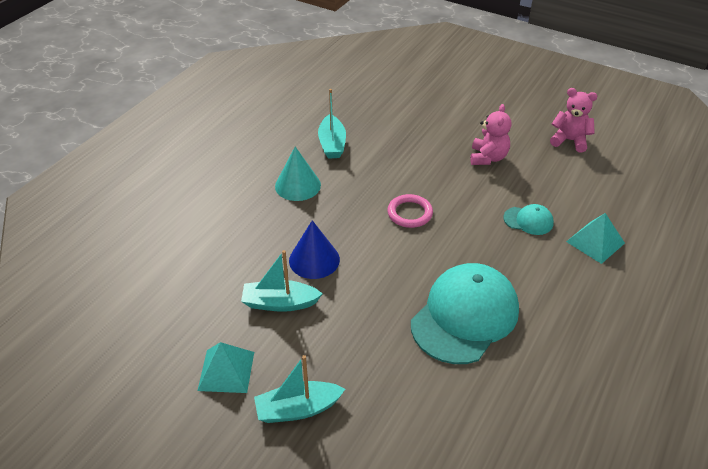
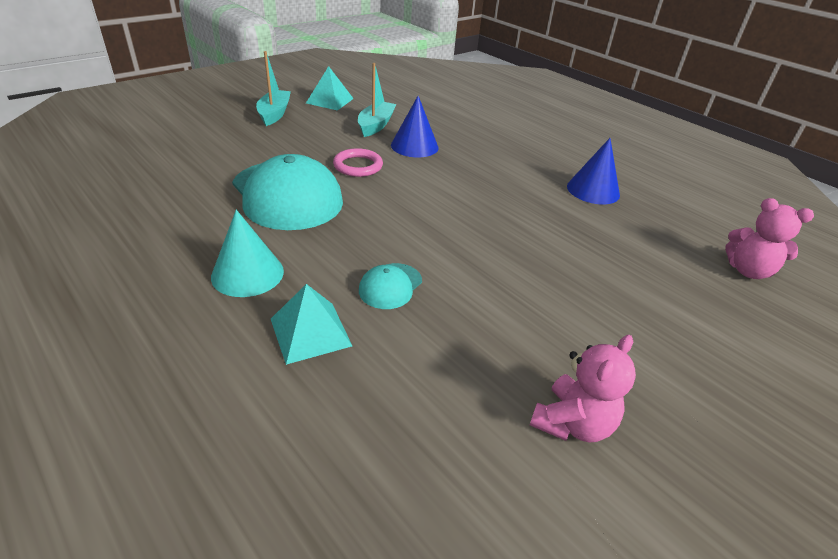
camera: 105 degrees right, 5 degrees down
(297, 185) = (523, 159): turquoise cone -> turquoise cone (247, 273)
(332, 144) = (593, 190): turquoise boat -> blue cone
(409, 213) = (451, 206): pink ring -> pink ring (358, 166)
(488, 158) = (540, 299): pink teddy bear -> pink teddy bear (748, 271)

